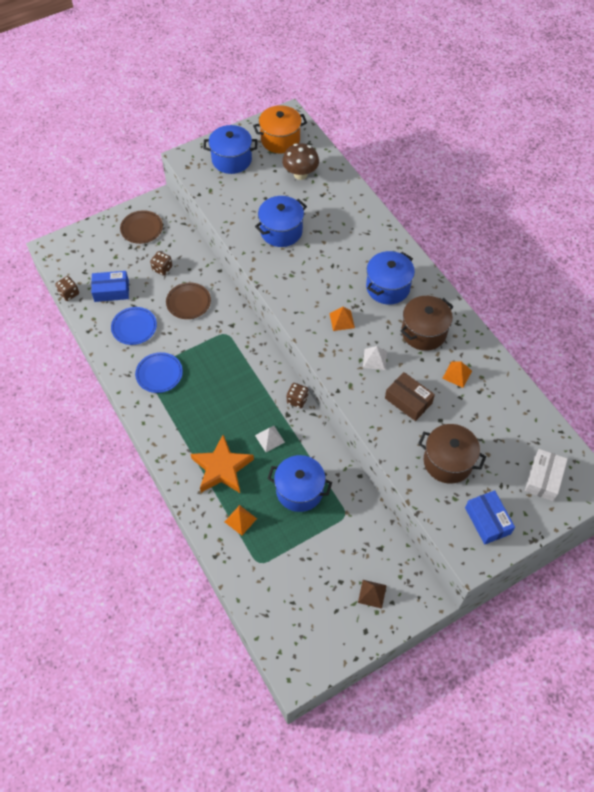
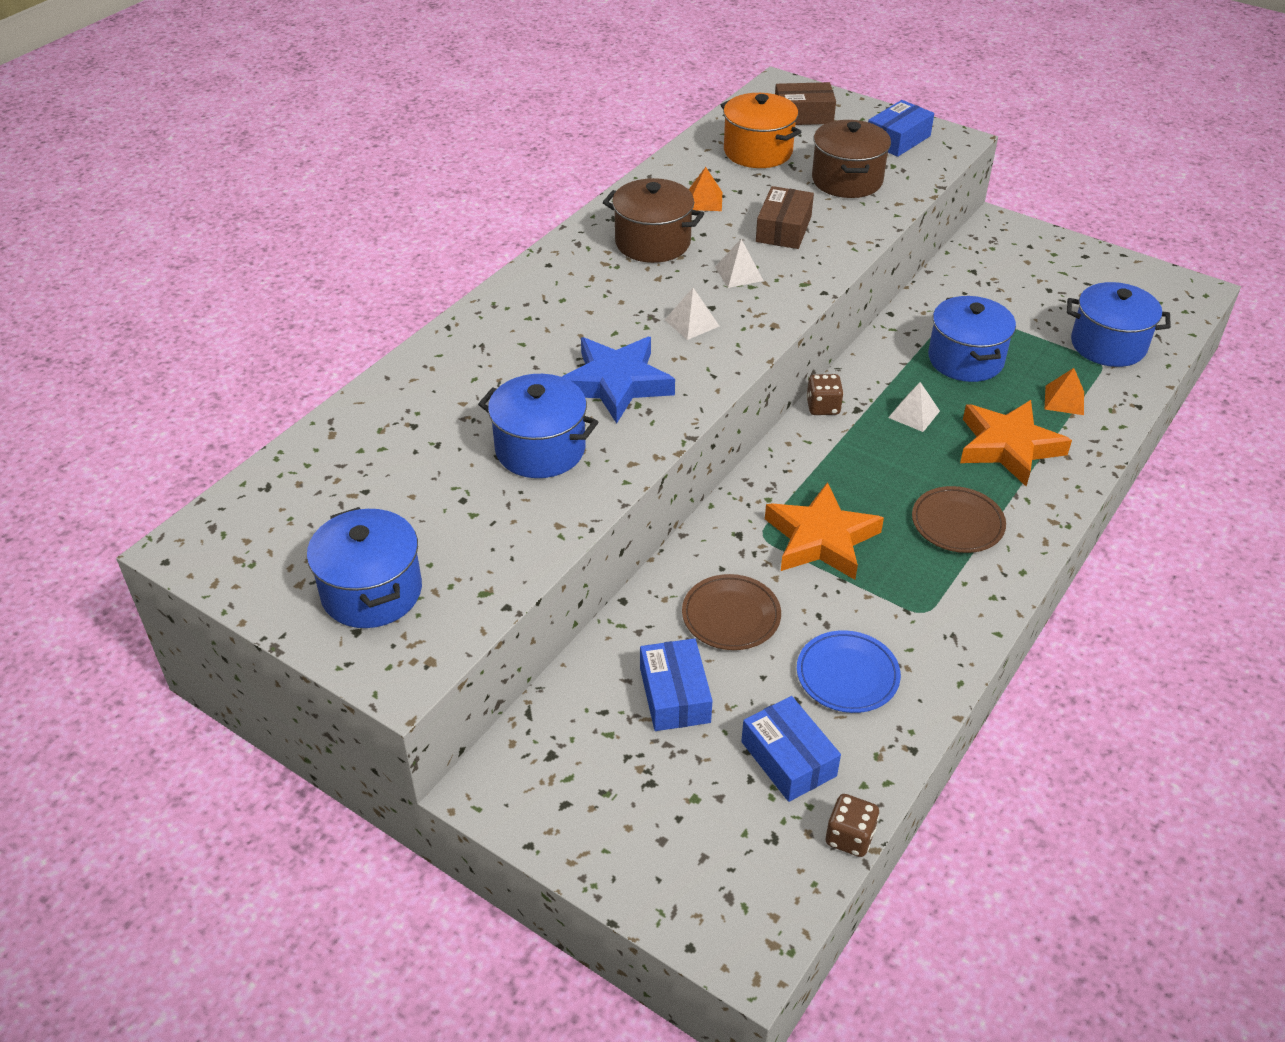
camera: 115 degrees left, 15 degrees down
(142, 229) = (585, 785): brown plate -> brown plate (957, 523)
(159, 374) = (915, 591): blue plate -> none
(162, 268) = (675, 695): brown dice -> blue box
(210, 354) = (821, 539): none -> orange star
(280, 140) = (273, 534): orange pot -> orange pot (758, 151)
(300, 174) = (370, 471): brown mushroom -> none
(310, 273) = (616, 383): none -> blue star
(342, 320) = (691, 323): orange pyramid -> white pyramid
(372, 593) = (1036, 262): brown pyramid -> none
(388, 287) = (589, 295): blue pot -> blue pot (1108, 345)
(543, 478) = (803, 115): white box -> brown box

